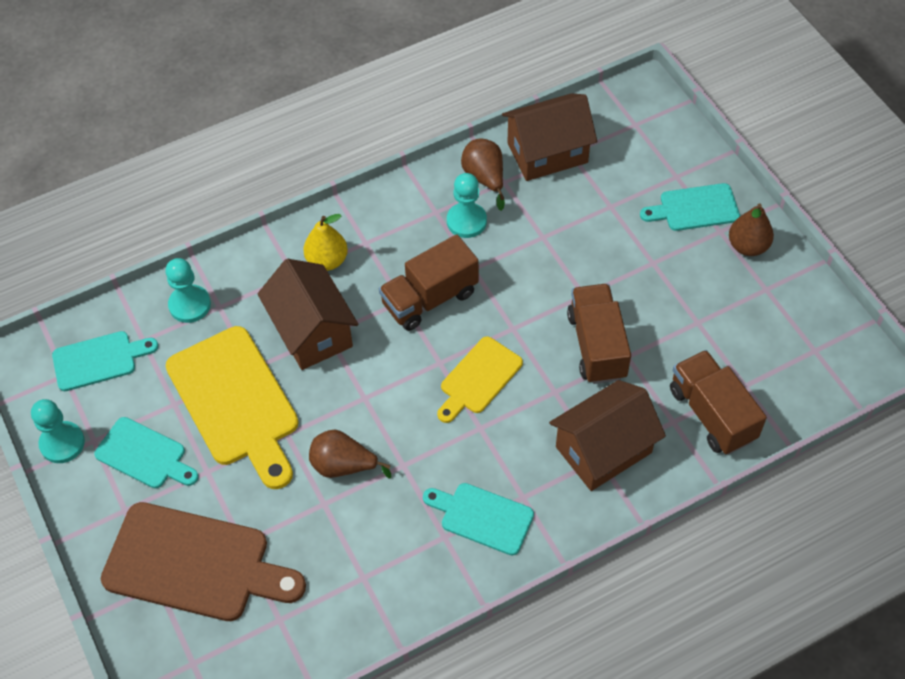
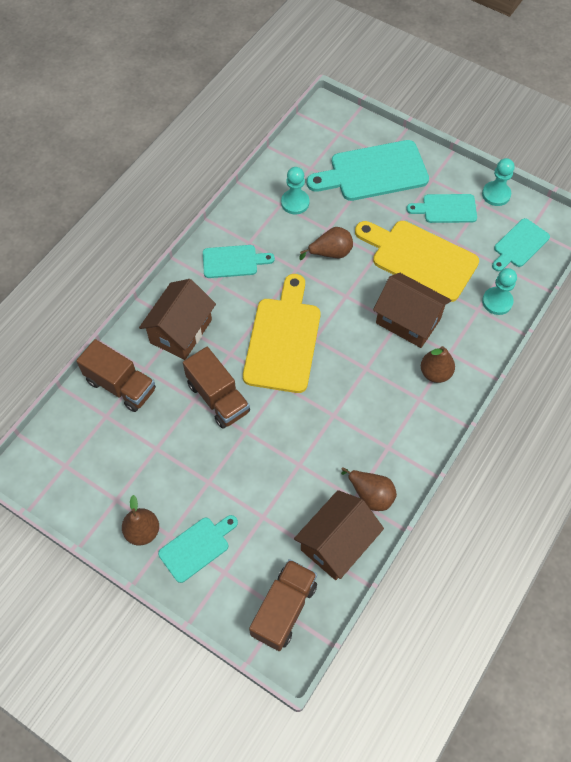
camera: 150 degrees right, 5 degrees up
(194, 564) = (373, 172): brown cutting board -> turquoise cutting board
(327, 260) = (435, 373): yellow pear -> brown pear
(430, 298) = (348, 378): brown truck -> brown truck (284, 609)
(466, 221) = (361, 450): turquoise pawn -> turquoise pawn (295, 203)
(478, 378) = (283, 340): yellow cutting board -> yellow cutting board, size x1.77

